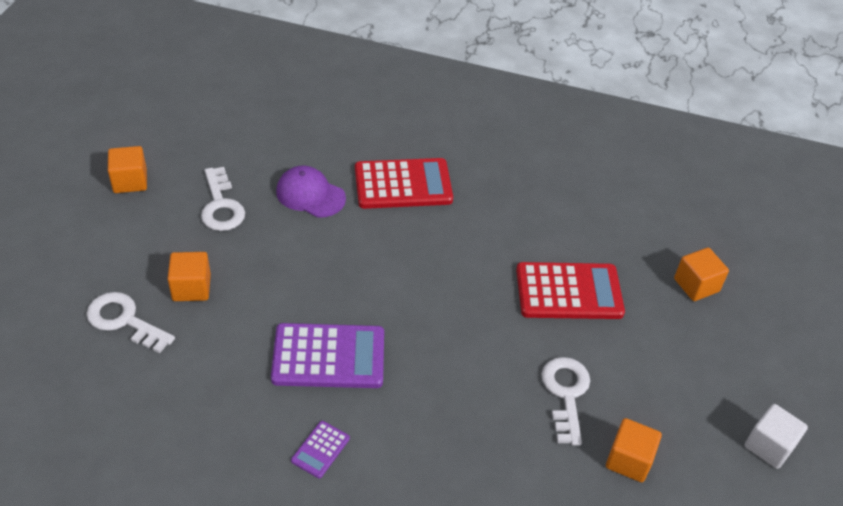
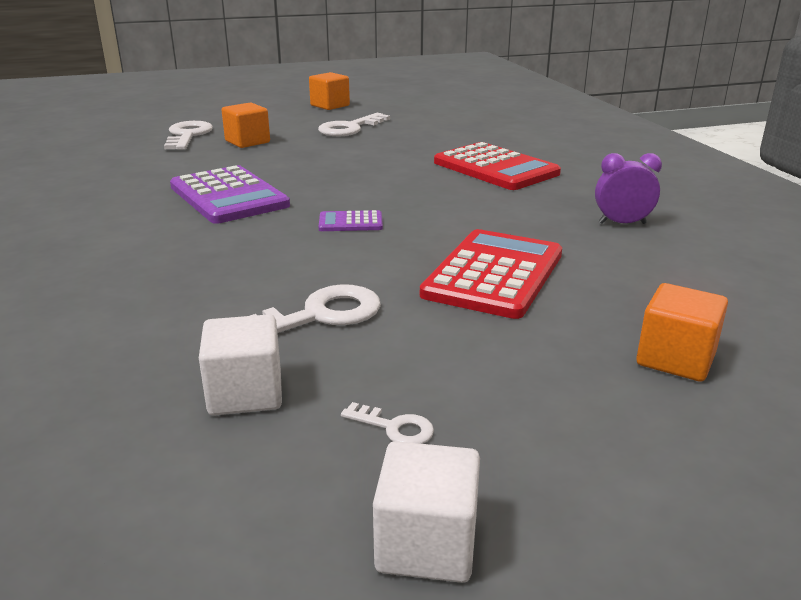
camera: 60 degrees right, 20 degrees down
(310, 195) = (415, 146): purple cap -> none
(320, 449) = (107, 221): purple calculator -> purple calculator (350, 222)
(544, 194) = (622, 223): none -> purple clock
(569, 292) = (494, 274): red calculator -> red calculator turned 120 degrees counterclockwise
(629, 460) = (245, 393): orange cube -> white cube
(691, 416) = (394, 428): none -> white key

